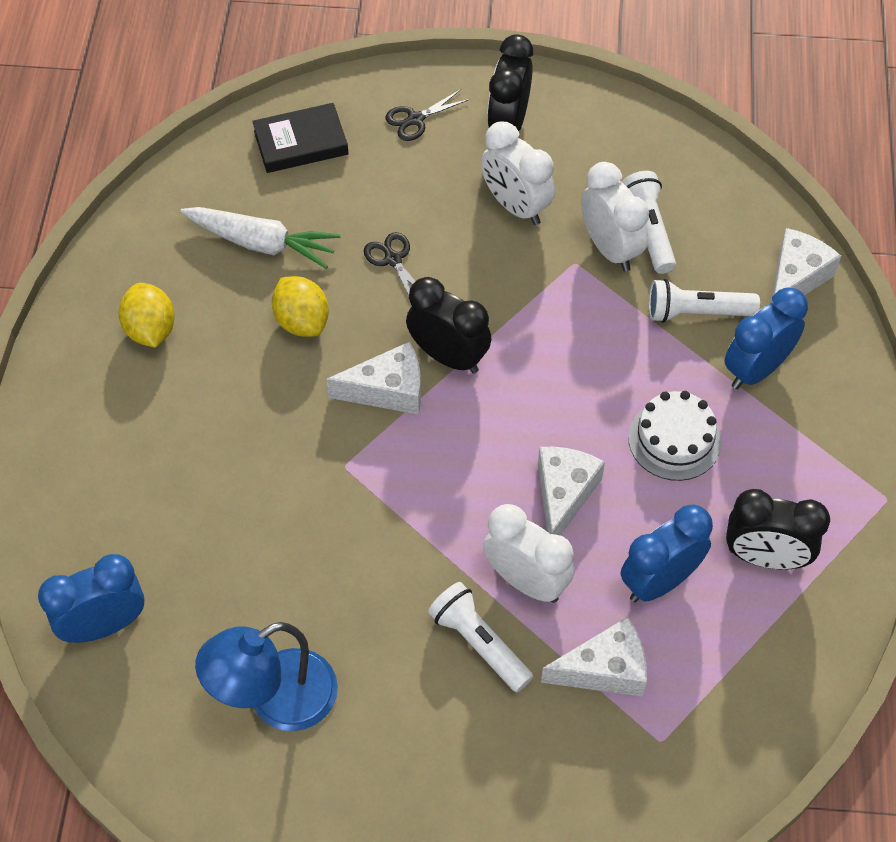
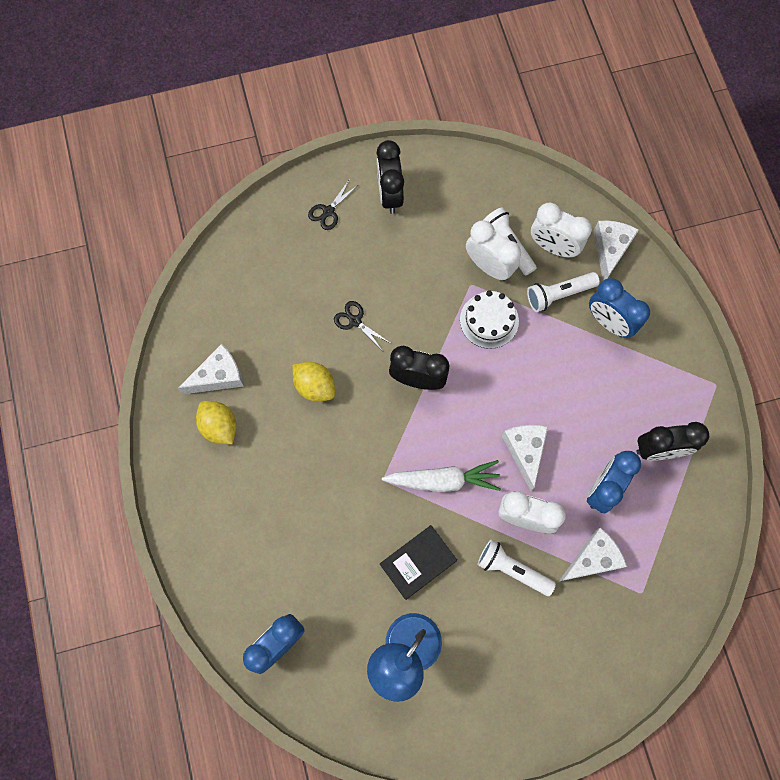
camera: 20 degrees left, 15 degrees up
(262, 243) = (265, 338): white carrot -> white carrot (443, 480)
(301, 142) = (260, 254): black book -> black book (418, 562)
(388, 390) = (389, 416): white cheese -> white cheese (219, 376)
(515, 206) = (418, 255): white clock -> white clock (553, 247)
(674, 439) = (577, 389): white cake -> white cake (489, 320)
(756, 369) = (609, 322): blue clock -> blue clock turned 75 degrees counterclockwise

